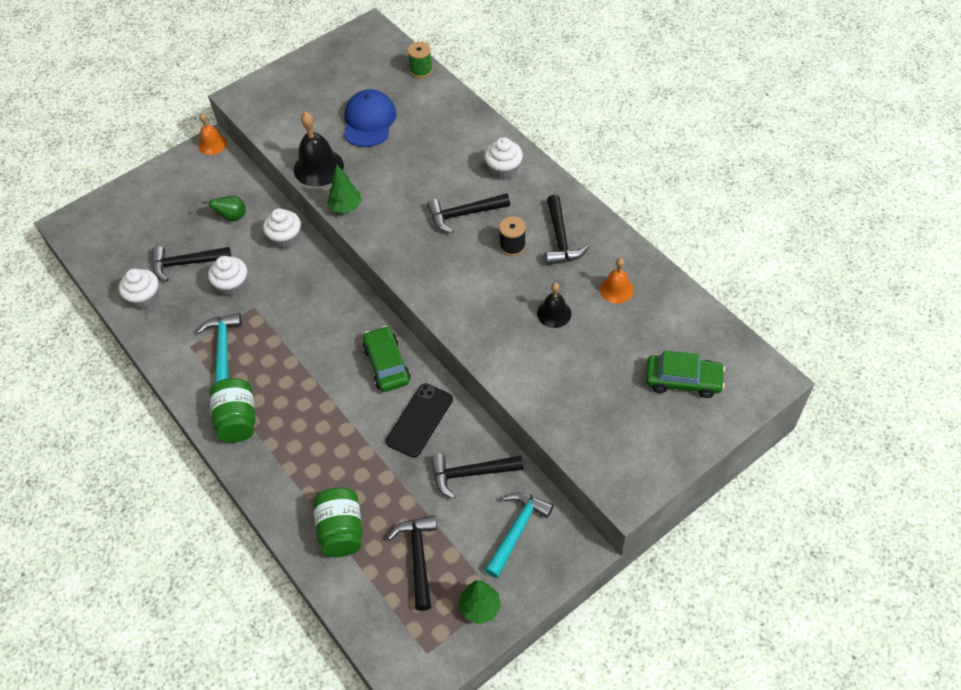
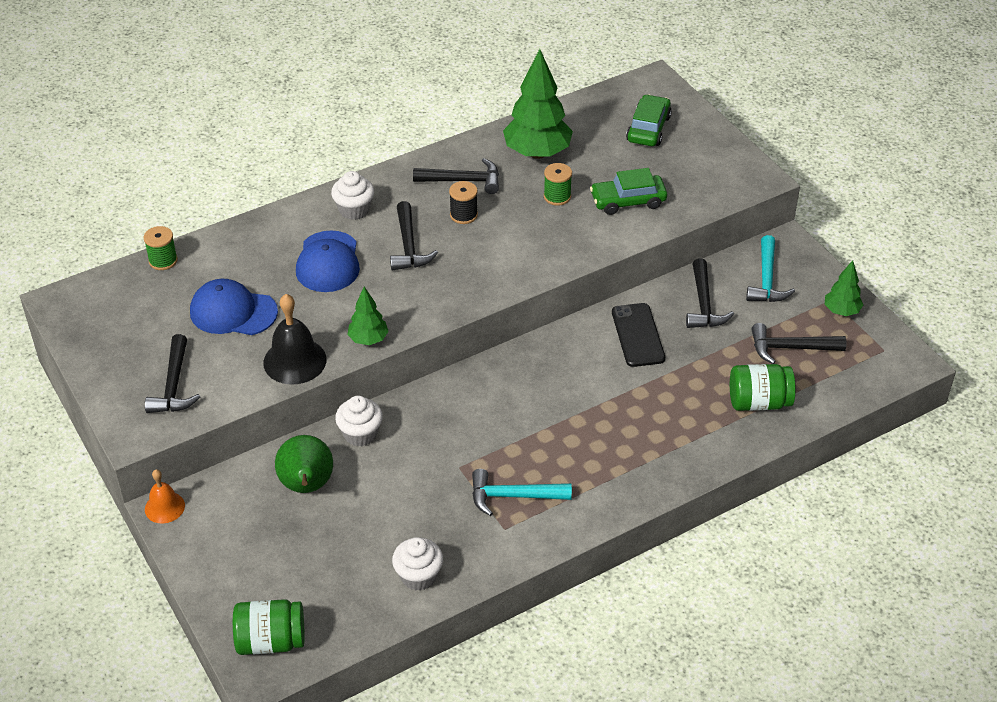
camera: 85 degrees left, 10 degrees down
(186, 263) = (371, 533): black hammer -> black hammer (174, 385)
(232, 217) = (307, 486): green pear -> green pear, size x1.70
(232, 286) = (421, 487): white cupcake -> none
(237, 420) = (616, 484): green jar -> green jar (271, 641)
(386, 364) = (564, 355): green car -> green car (628, 201)
(419, 420) = (638, 335): black phone -> black phone turned 45 degrees clockwise
(434, 166) = (328, 262): none -> blue cap
(517, 531) = (766, 279): turquoise hammer -> turquoise hammer turned 120 degrees counterclockwise
(554, 313) = (557, 196): black bell -> green spool
(616, 289) = (537, 153): orange bell -> green tree

